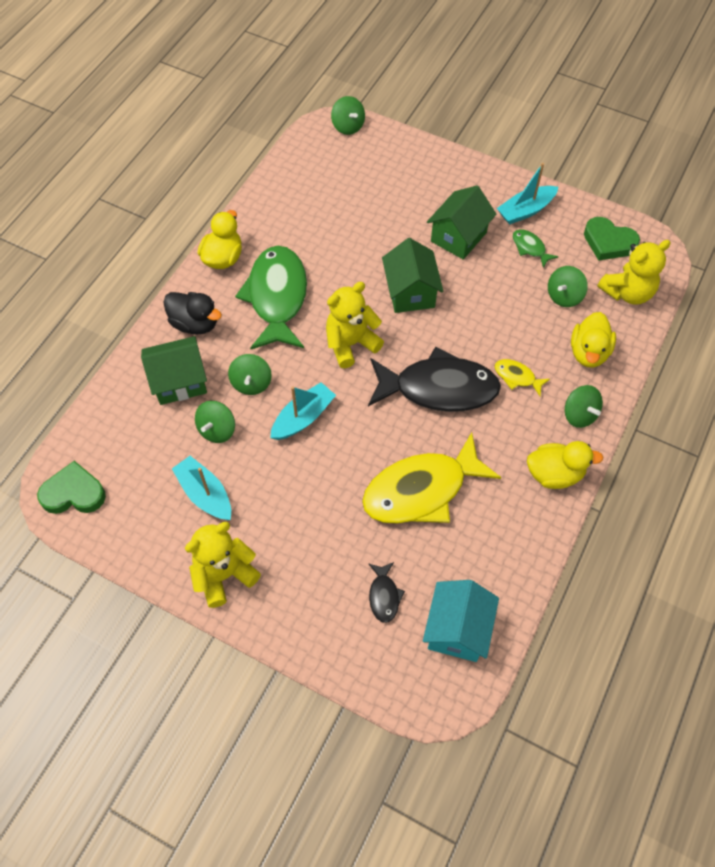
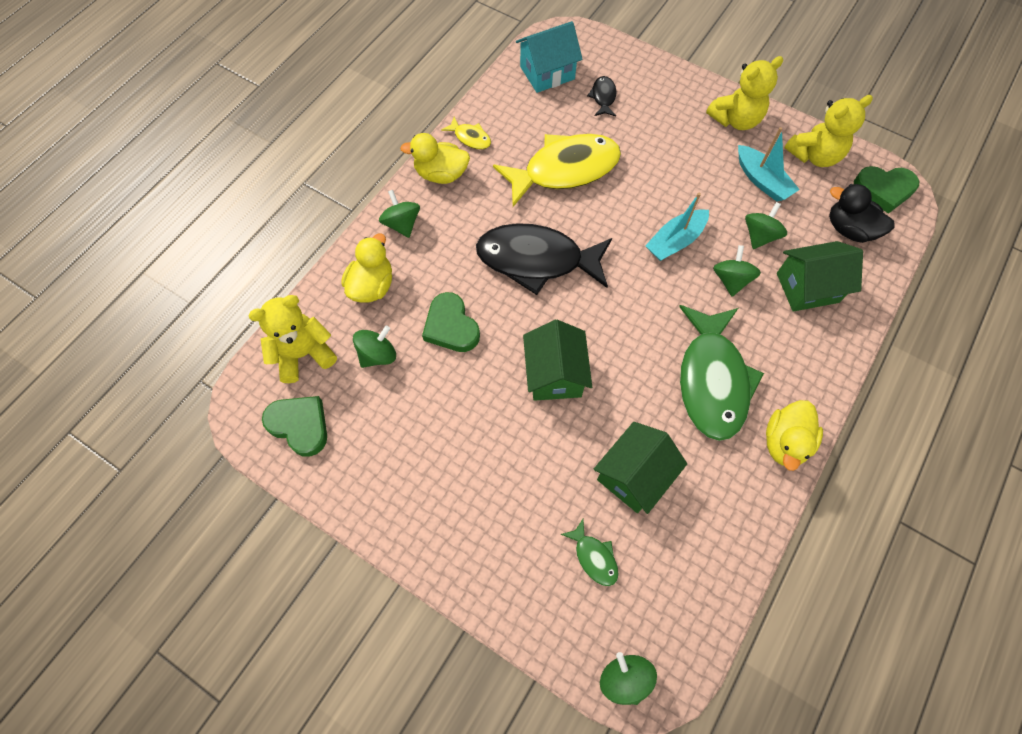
camera: 175 degrees left, 5 degrees up
(195, 324) = (803, 353): black duck -> black duck (849, 229)
(351, 344) = (626, 315): yellow teddy bear -> yellow teddy bear (814, 155)
(457, 629) = (547, 73): turquoise house -> turquoise house turned 45 degrees clockwise
(458, 237) = (485, 450): green house -> green house (633, 475)
(507, 323) = (451, 326): none -> green heart
(517, 377) = (454, 266): yellow fish -> yellow fish (470, 138)
(525, 210) = (390, 485): turquoise boat -> none
(530, 248) = (399, 425): green fish -> green fish (594, 557)

